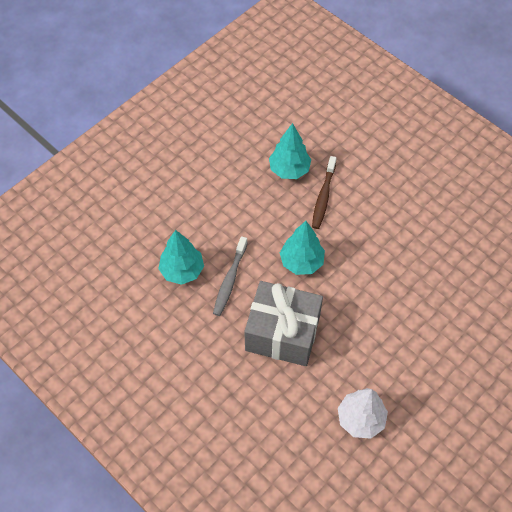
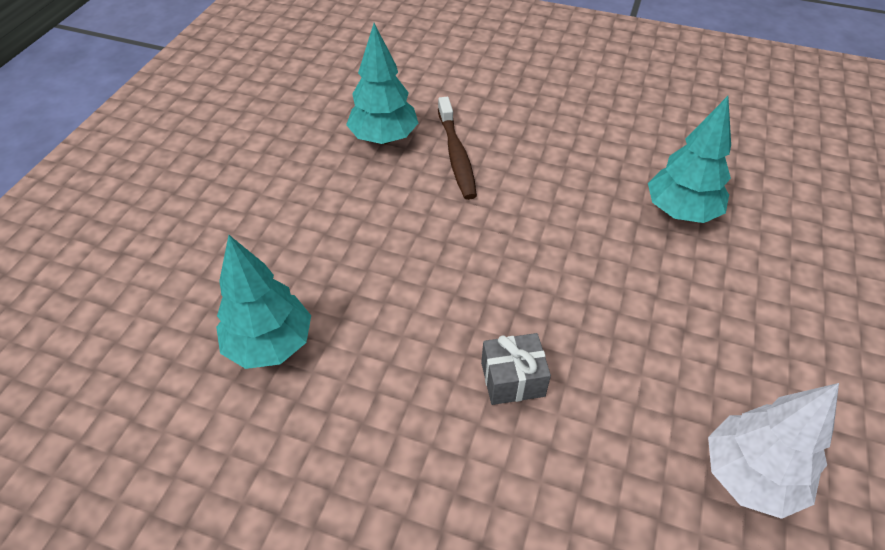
camera: 25 degrees left, 10 degrees down
(229, 280) = (368, 327): grey toothbrush -> none
(282, 333) = (512, 379): grey gift -> grey gift, size x0.43
(301, 262) = (477, 253): turquoise tree -> turquoise tree (680, 212)

